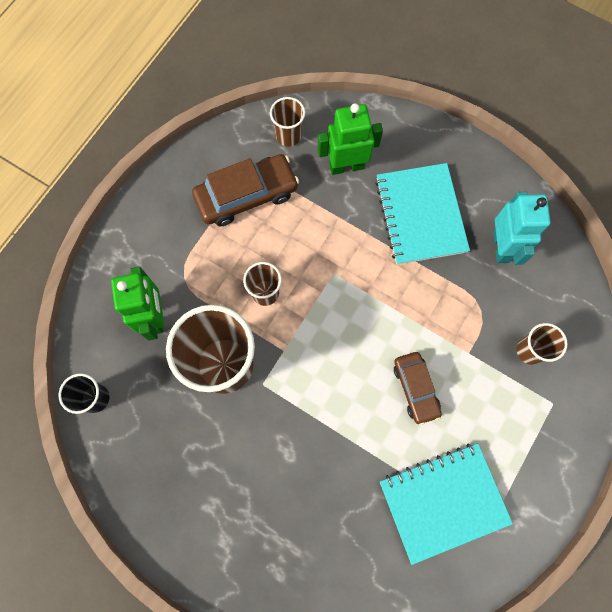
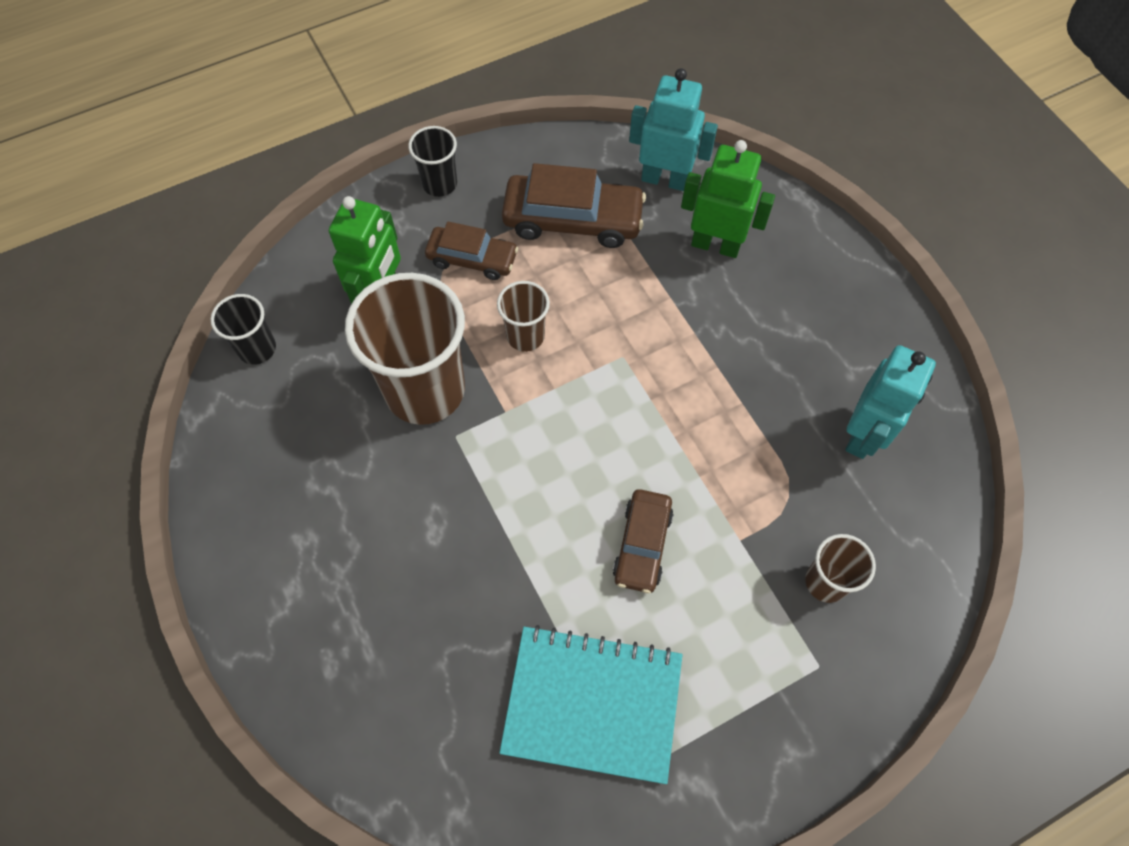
camera: 30 degrees right, 10 degrees down
(142, 215) = (439, 184): none -> black cup
(198, 258) = (472, 259): none -> brown car
(288, 136) = (665, 179): brown cup -> turquoise robot
(420, 215) = (776, 344): turquoise notebook -> none

